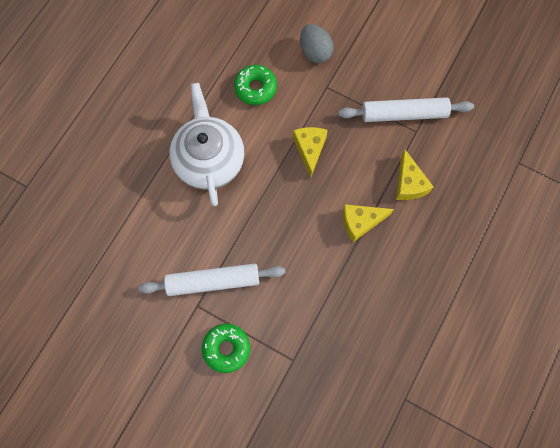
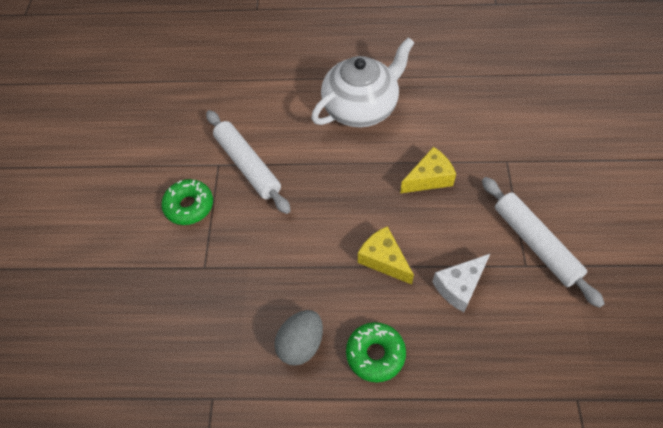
camera: 65 degrees right, 15 degrees down
(255, 88) = (457, 107): green donut -> green donut (375, 354)
(315, 52) = (535, 134): grey egg -> grey egg (301, 344)
(409, 183) = (459, 286): yellow cheese -> white cheese

